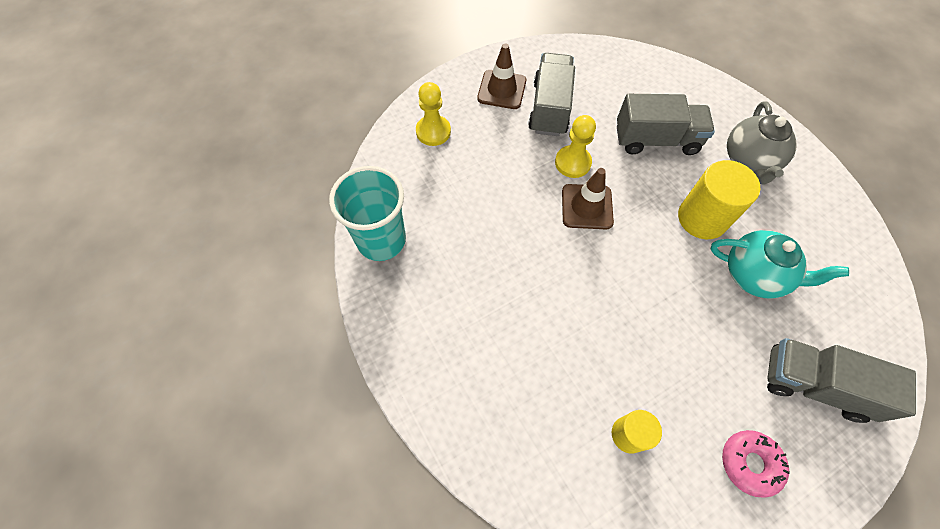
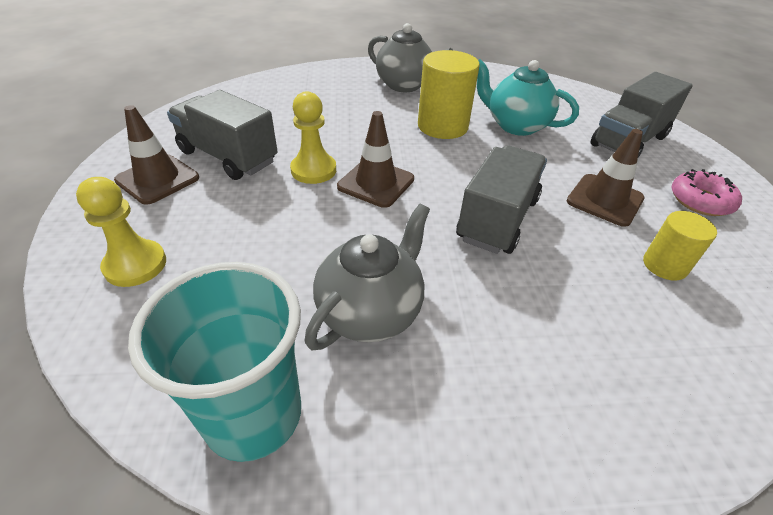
camera: 65 degrees left, 20 degrees down
(469, 259) = (371, 311): none -> grey teapot
(656, 140) = (340, 115): grey truck -> grey truck (497, 219)
(687, 376) = (605, 200): none -> brown traffic cone
(755, 275) = (515, 125): turquoise teapot -> turquoise teapot turned 105 degrees counterclockwise

